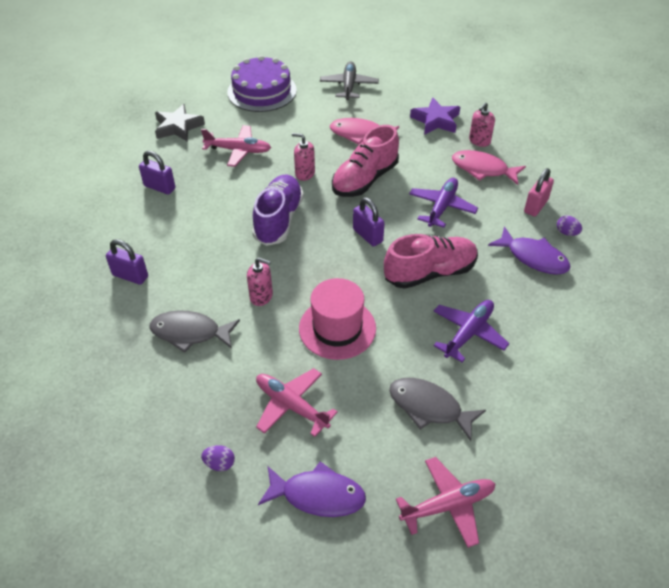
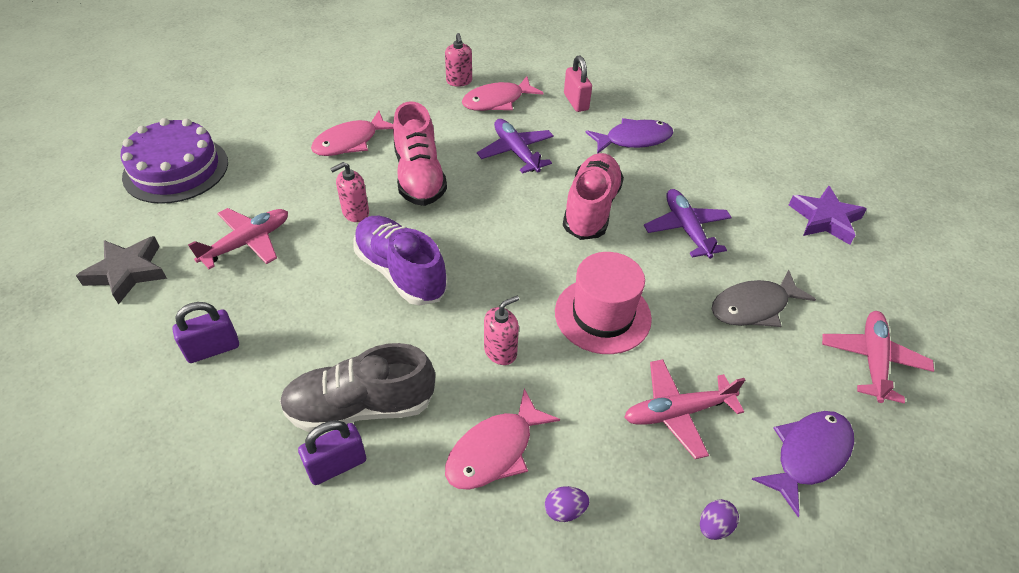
camera: 55 degrees left, 0 degrees up
(172, 262) = (361, 406): none -> grey shoe
(190, 333) = (495, 450): grey fish -> pink fish
(349, 86) = (267, 107): grey plane -> none
(367, 235) = (499, 220): purple padlock -> none
(436, 120) = (398, 87): purple star -> purple star (825, 219)
(566, 233) = (624, 106): purple egg -> purple egg (564, 510)

